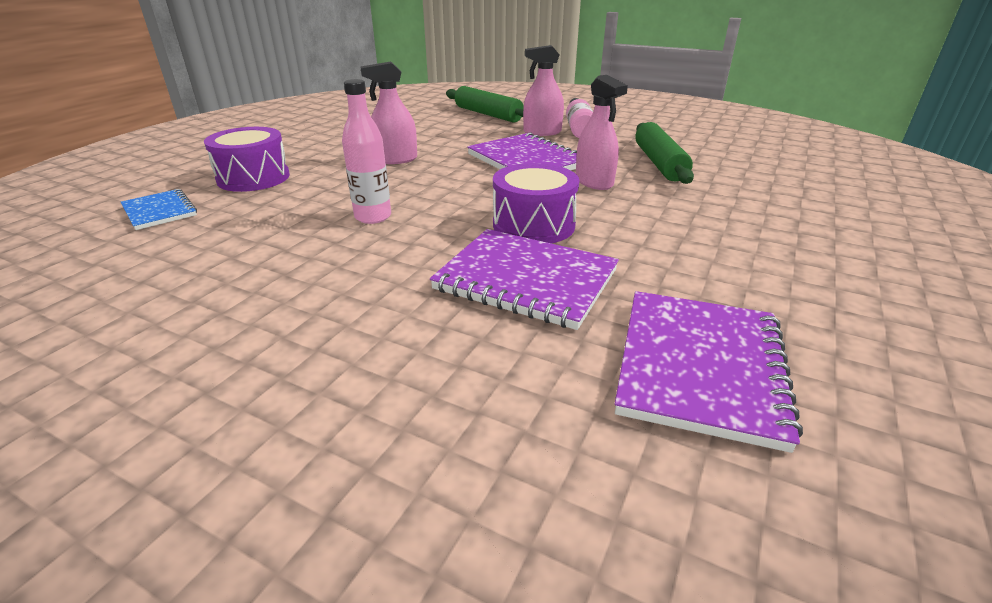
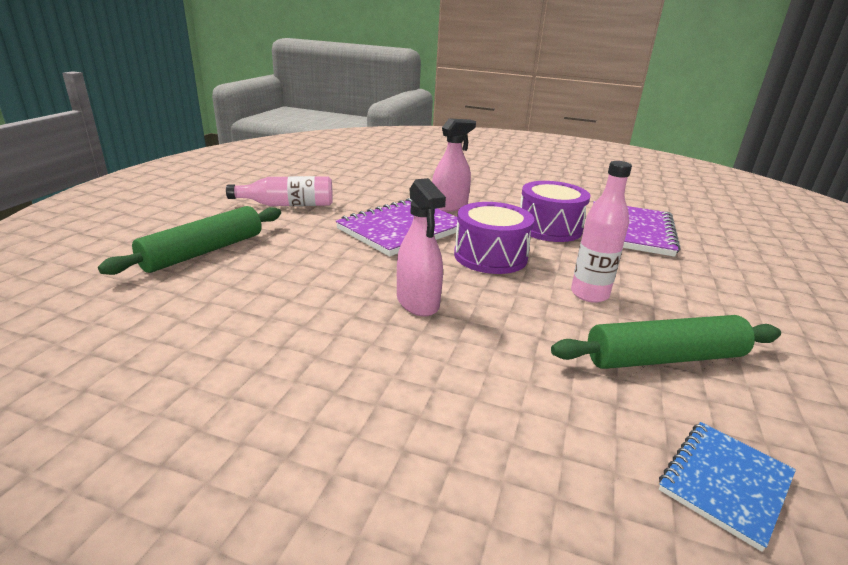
camera: 100 degrees left, 5 degrees down
(253, 178) = (542, 420): purple drum -> purple drum (490, 256)
(542, 132) = (301, 221): pink spray bottle -> none
(659, 163) = (396, 184): green rolling pin -> green rolling pin (664, 358)
(700, 367) = (661, 200): purple notebook -> none

